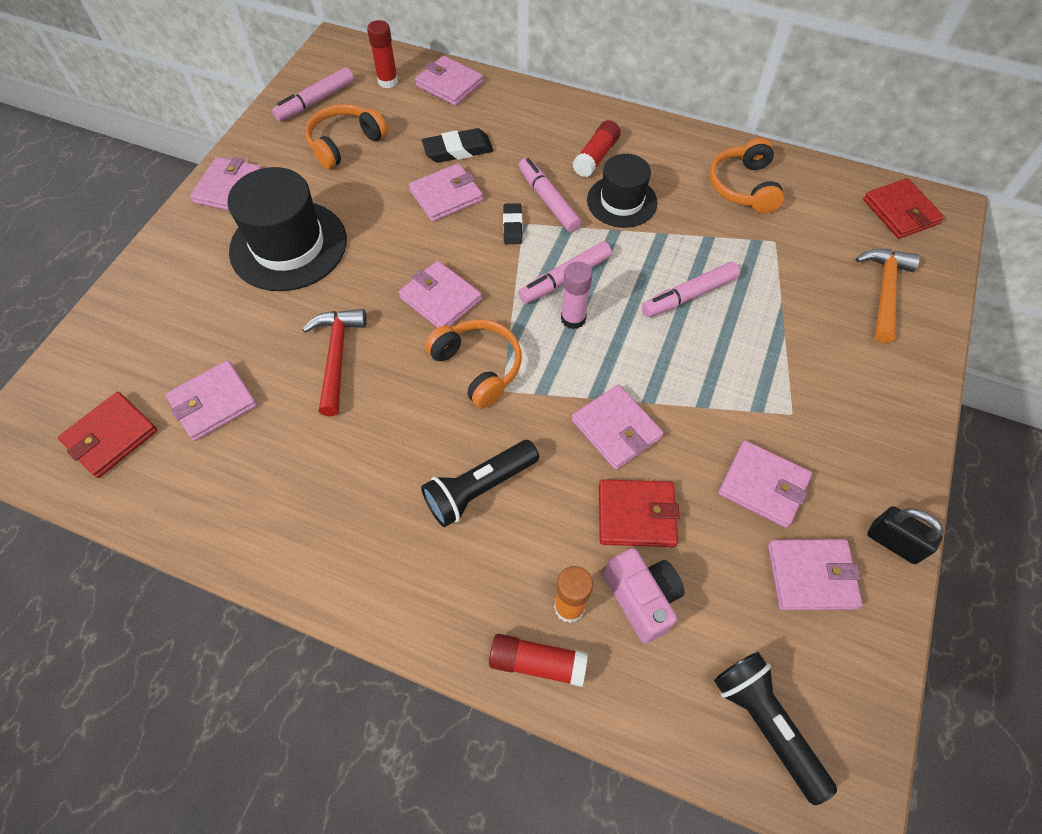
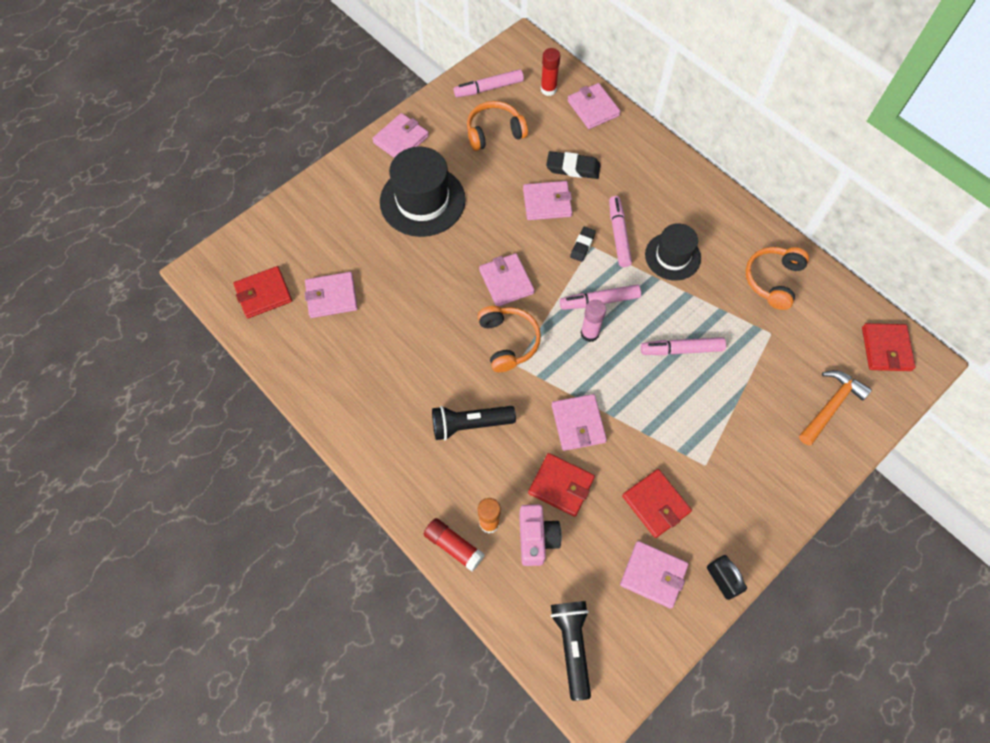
camera: 25 degrees right, 5 degrees up
(337, 357) = (420, 296): red hammer -> none
(596, 157) = (673, 212): red glue stick -> none
(763, 485) = (656, 504): pink wallet -> red wallet

